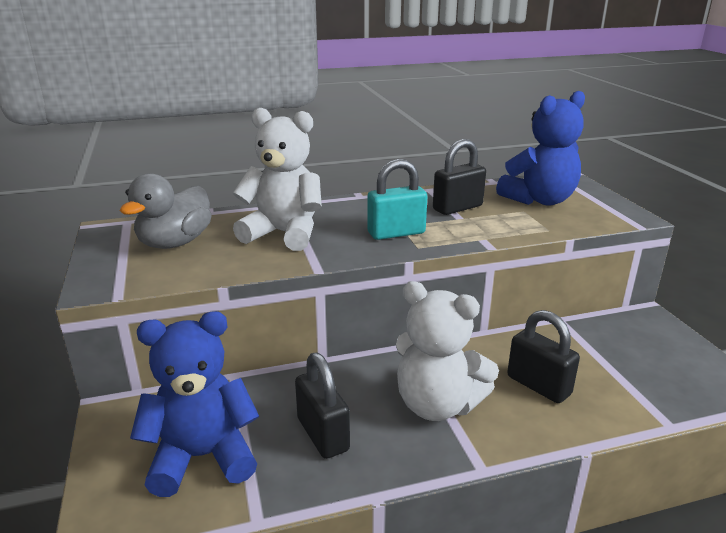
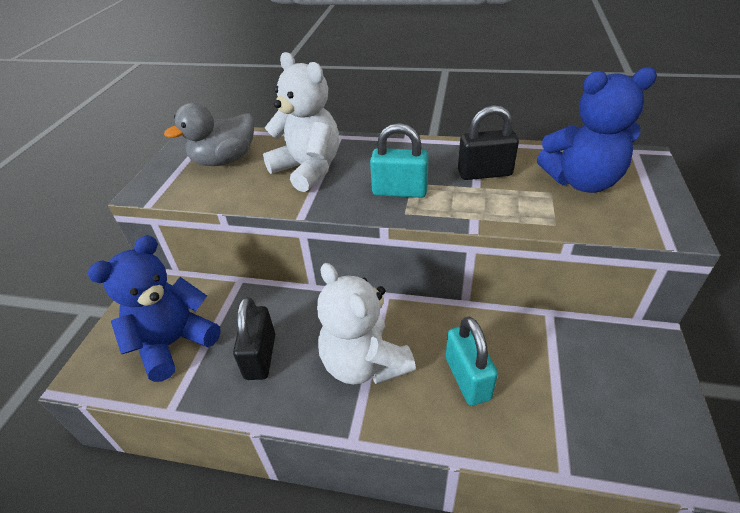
camera: 30 degrees right, 15 degrees up
(202, 457) = (174, 343): blue teddy bear -> blue teddy bear turned 60 degrees counterclockwise
(538, 385) = (467, 378): black padlock -> turquoise padlock

